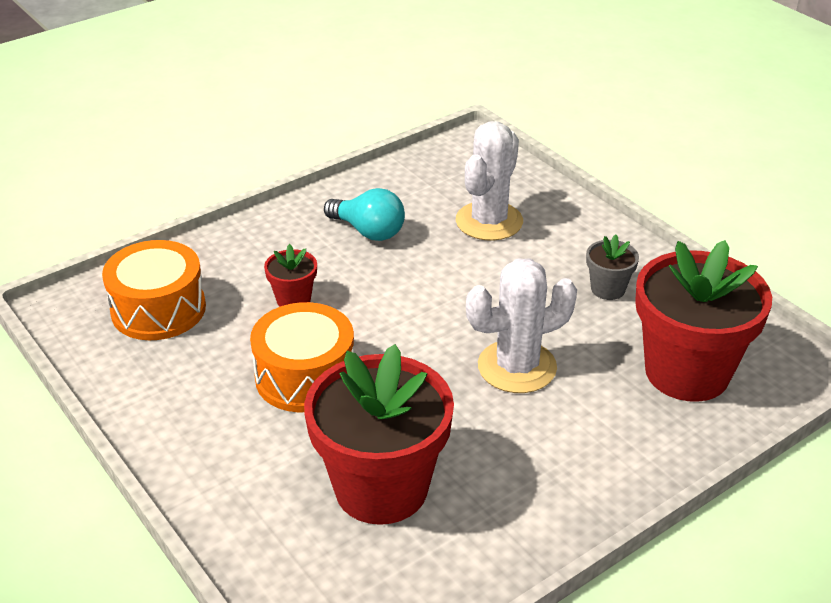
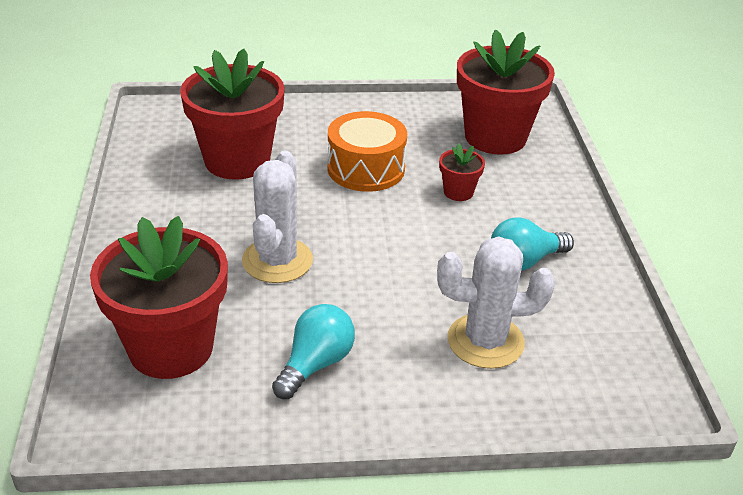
camera: 120 degrees right, 0 degrees up
(158, 309) = (495, 137): orange drum -> red flower pot
(489, 221) = (485, 341): white cactus -> white cactus turned 60 degrees counterclockwise
(608, 289) = (315, 364): grey flower pot -> turquoise light bulb

